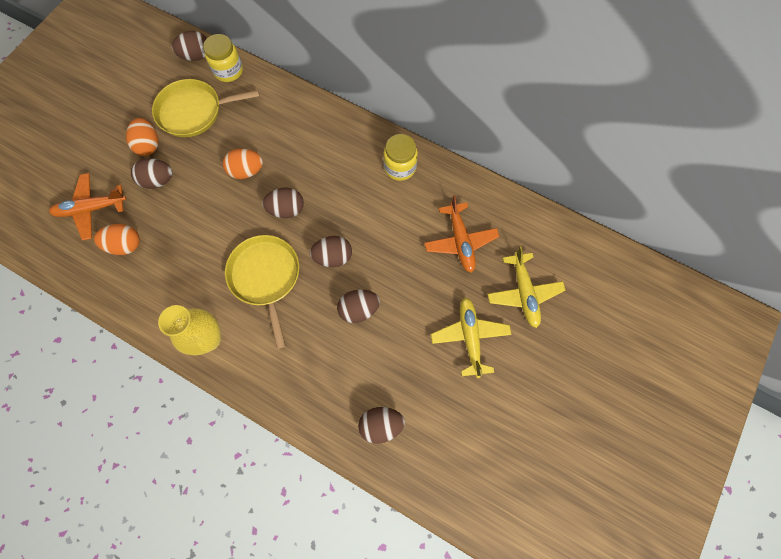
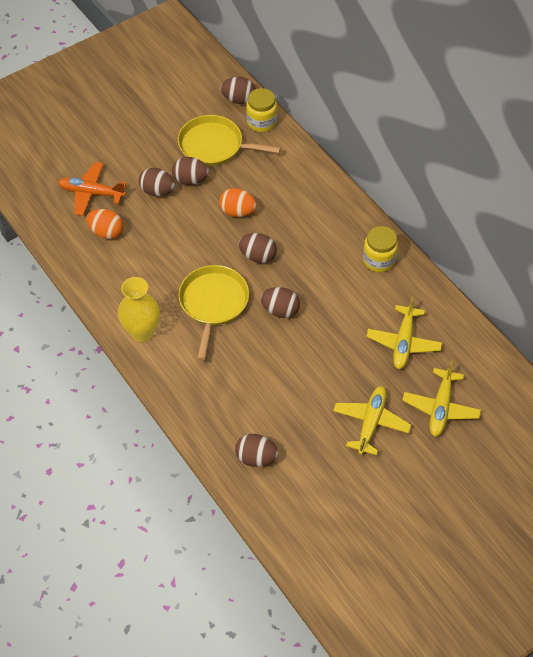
camera: 25 degrees right, 15 degrees down
(148, 145) = (162, 159): orange egg -> none
(359, 309) = (282, 361): brown egg -> brown egg (190, 180)
(460, 241) = (403, 342): orange plane -> yellow plane

